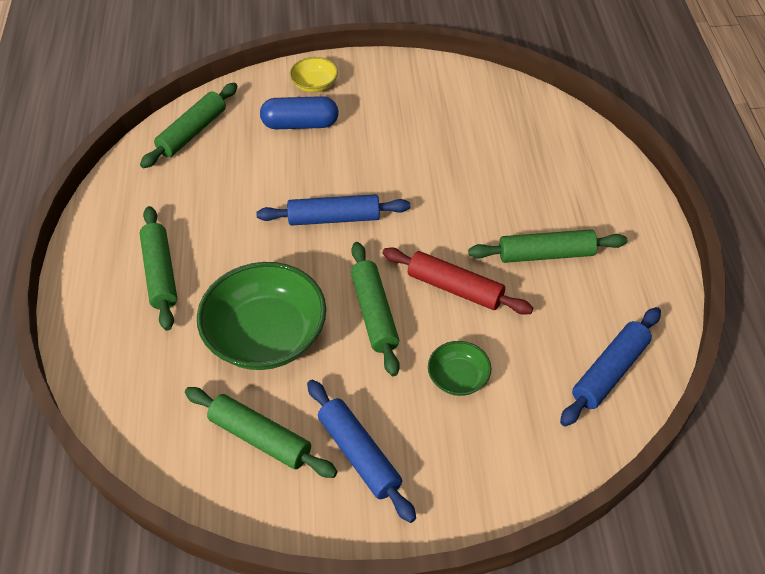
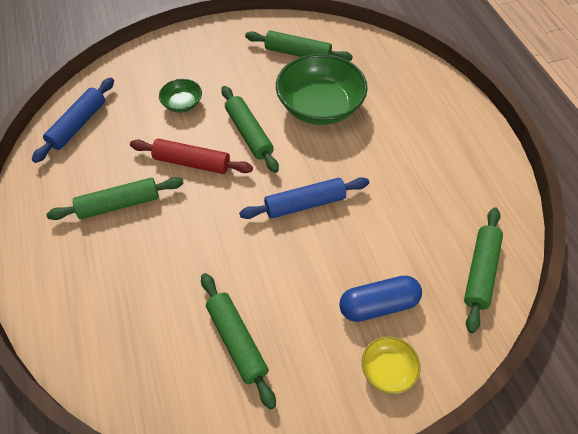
camera: 165 degrees right, 5 degrees up
(160, 273) = (418, 134): green rolling pin -> green rolling pin (237, 341)
(359, 454) = (236, 55): blue rolling pin -> none

